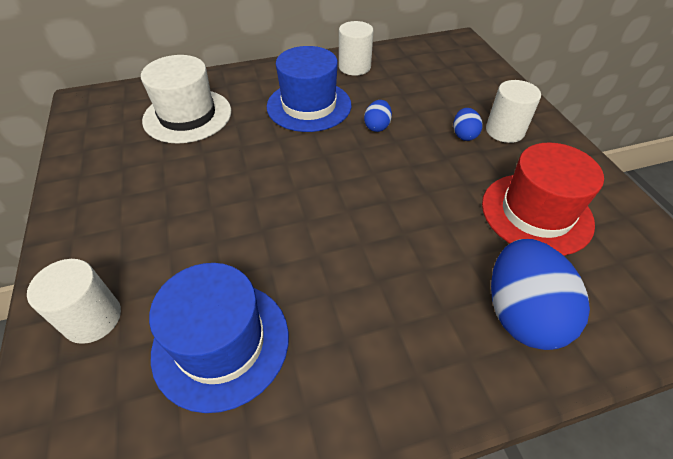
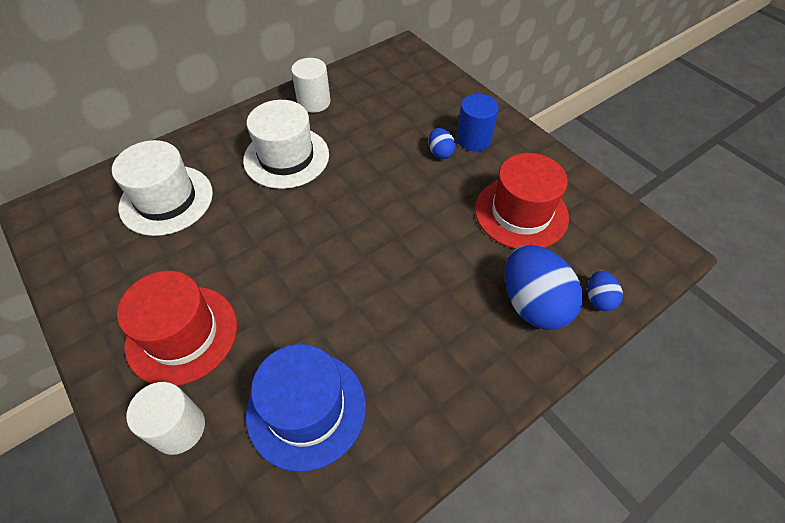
camera: 20 degrees left, 5 degrees up
(141, 231) = (182, 334): none -> red hat
(309, 106) = (286, 157): blue hat -> white hat
(377, 126) = (360, 164): blue egg -> blue egg (598, 299)
(504, 131) = (473, 139): white cylinder -> blue cylinder

